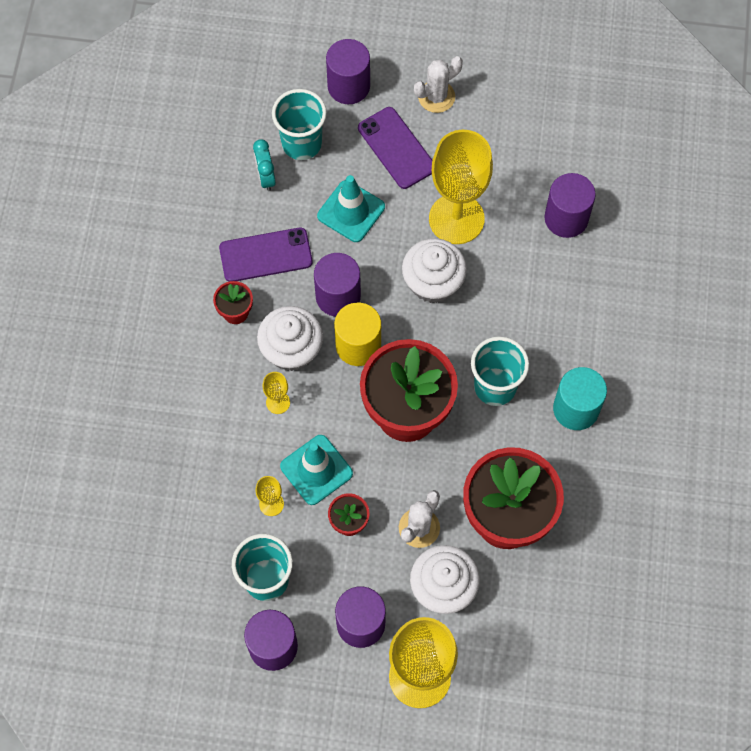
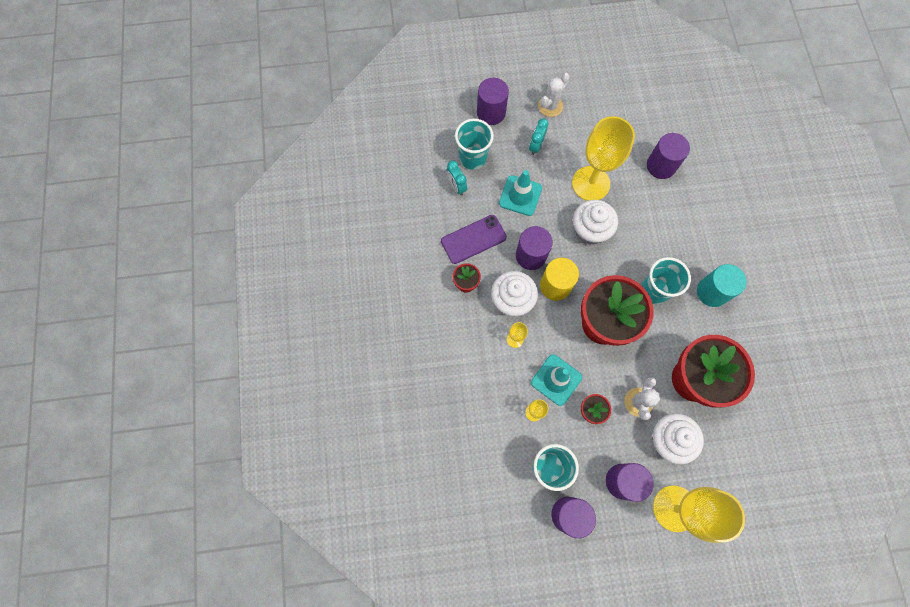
camera: 15 degrees left, 5 degrees up
(396, 148) = (536, 146): purple phone -> turquoise clock

